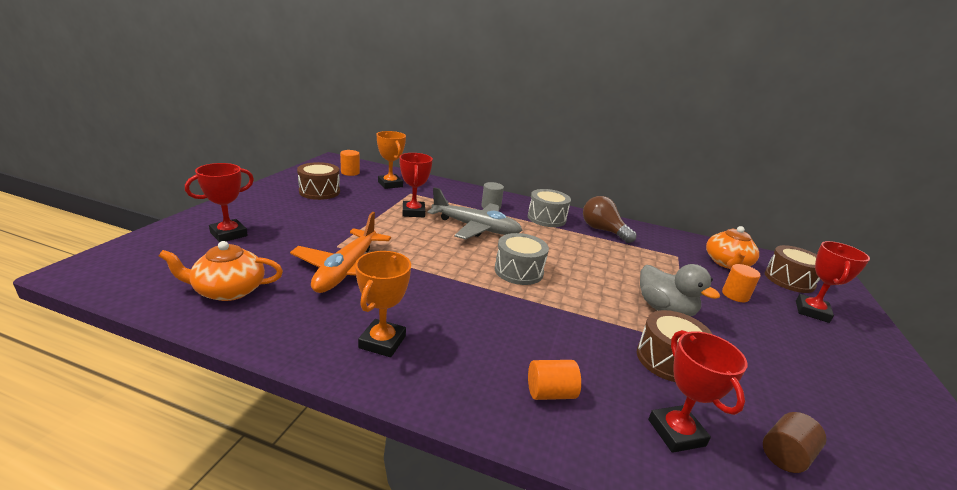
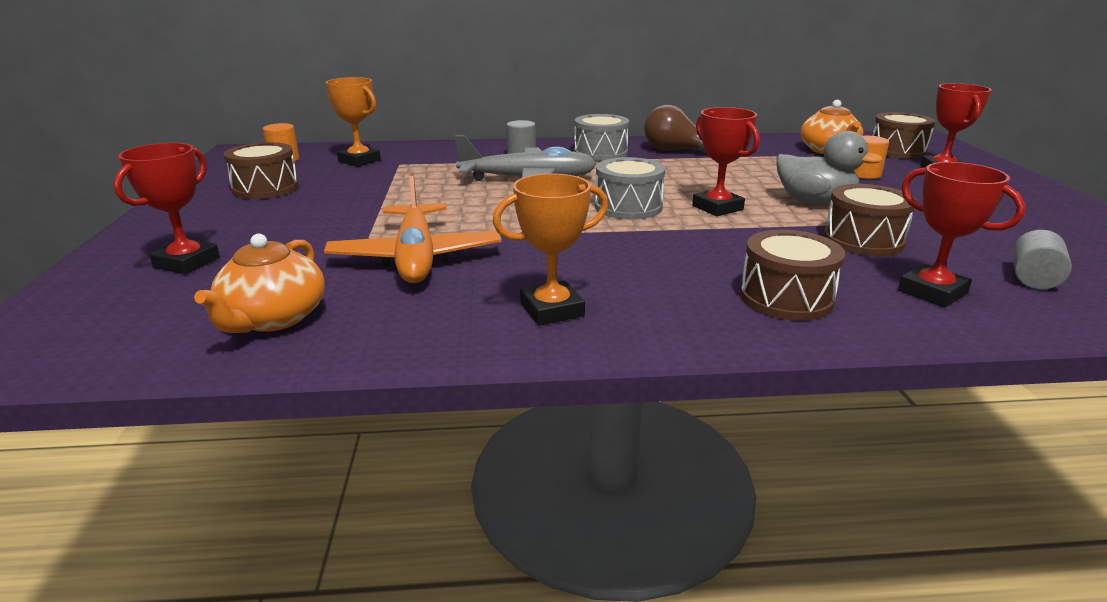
camera: 20 degrees left, 0 degrees up
(228, 290) = (273, 318): orange teapot -> orange teapot turned 45 degrees counterclockwise
(382, 342) = (552, 310): orange trophy -> orange trophy turned 75 degrees clockwise
(413, 212) = (429, 182): red trophy -> red trophy (717, 208)
(550, 393) = (786, 298): orange cylinder -> brown drum
(785, 454) = (1033, 279): brown cylinder -> grey cylinder

